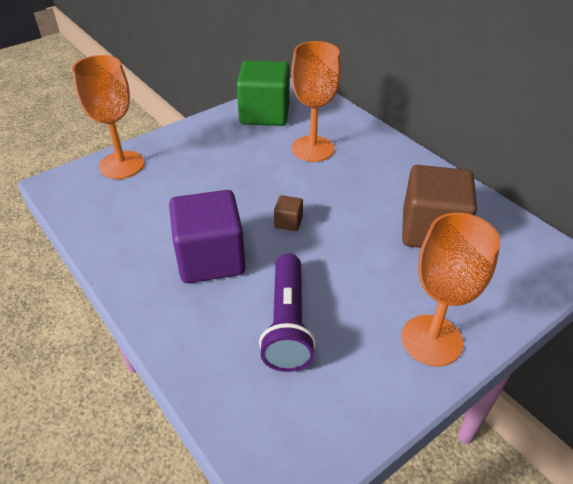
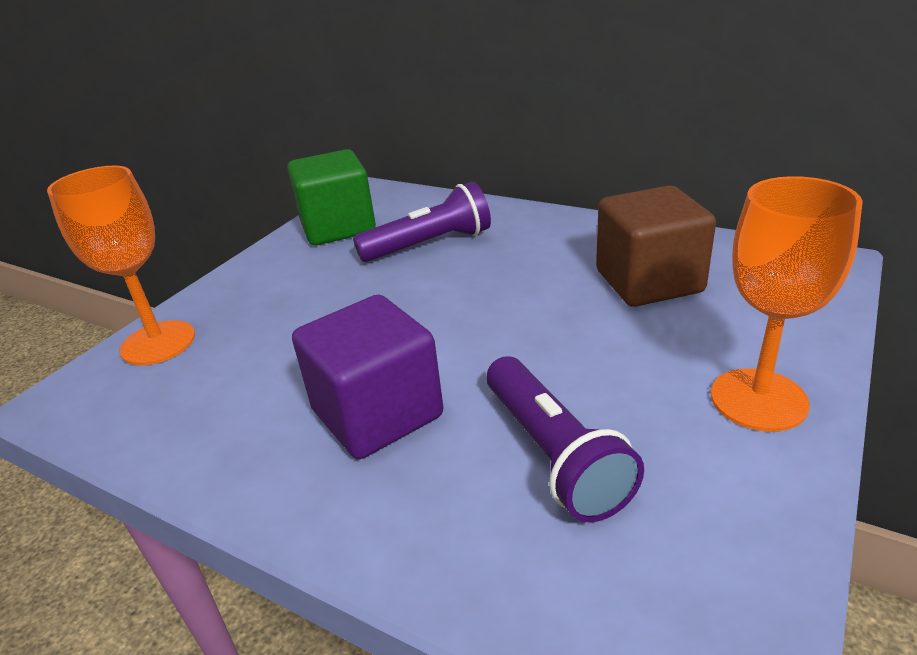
camera: 20 degrees left, 10 degrees down
(288, 222) = (459, 332): brown cube -> none
(312, 149) = (430, 244): orange goblet -> purple flashlight

